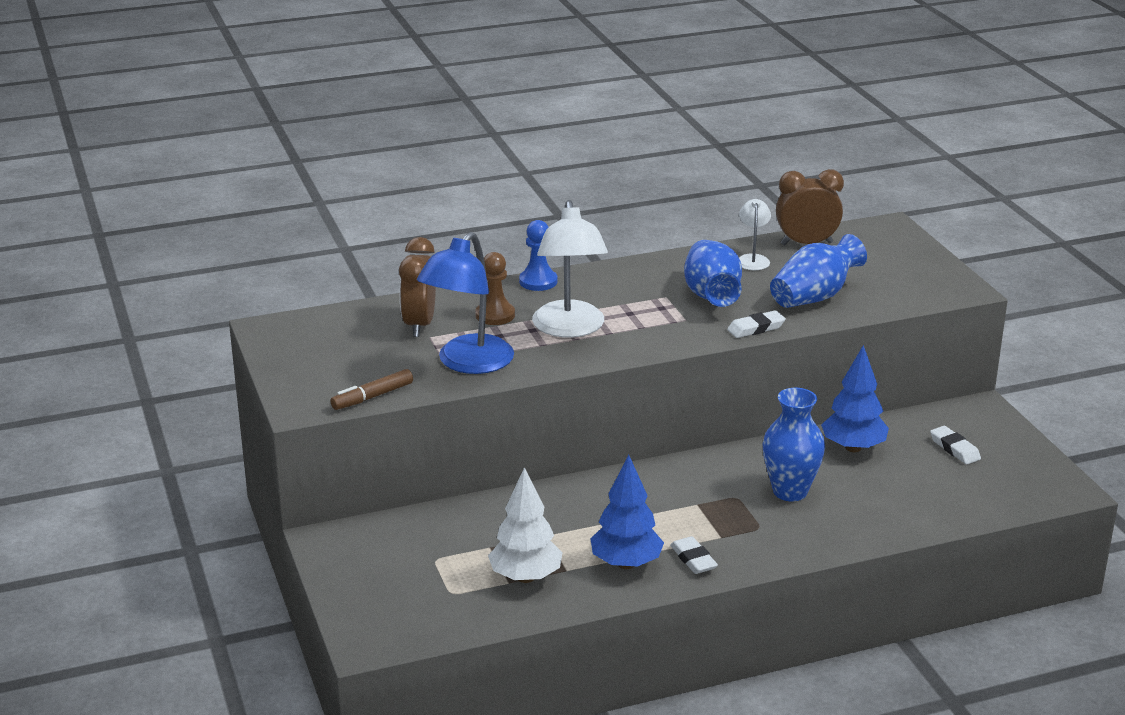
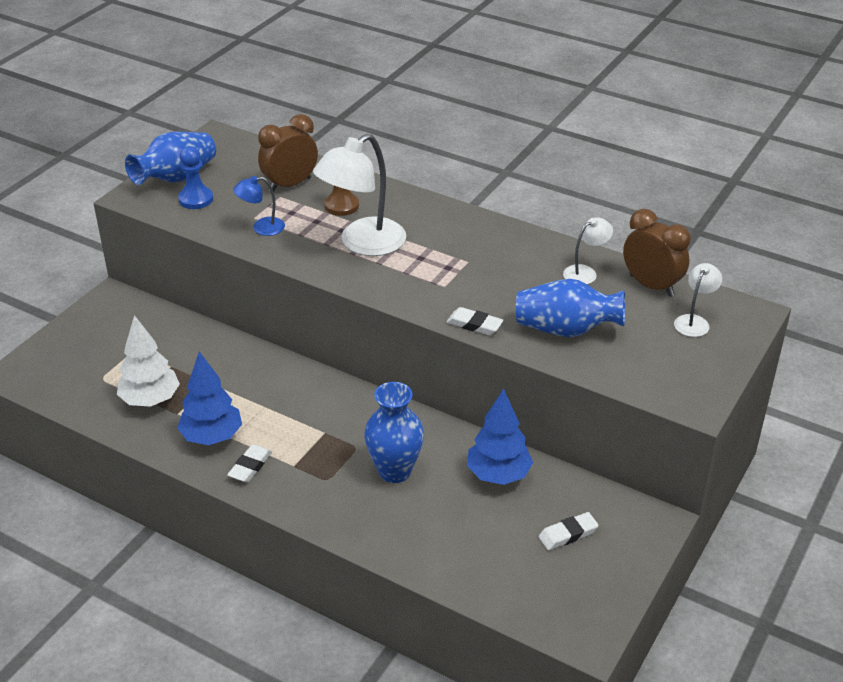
camera: 50 degrees right, 10 degrees up
(372, 397) = (174, 214): brown marker -> none
(468, 363) = (261, 227): blue lamp -> blue lamp, size x0.50
(538, 281) = (413, 199): blue pawn -> blue pawn (196, 199)
(711, 295) = (498, 280): blue vase -> blue vase (176, 177)
(871, 248) = (694, 321): none -> white lamp
(954, 449) = (568, 534): white eraser -> white eraser turned 45 degrees clockwise

